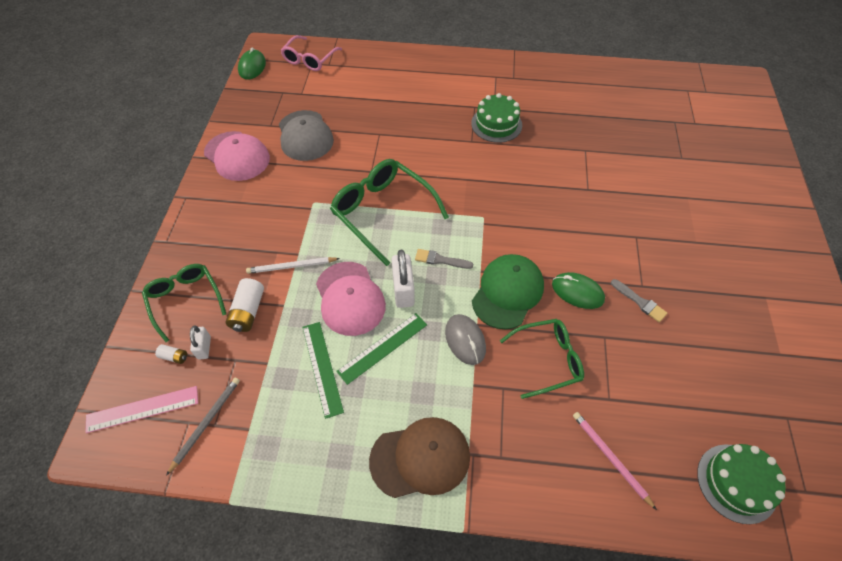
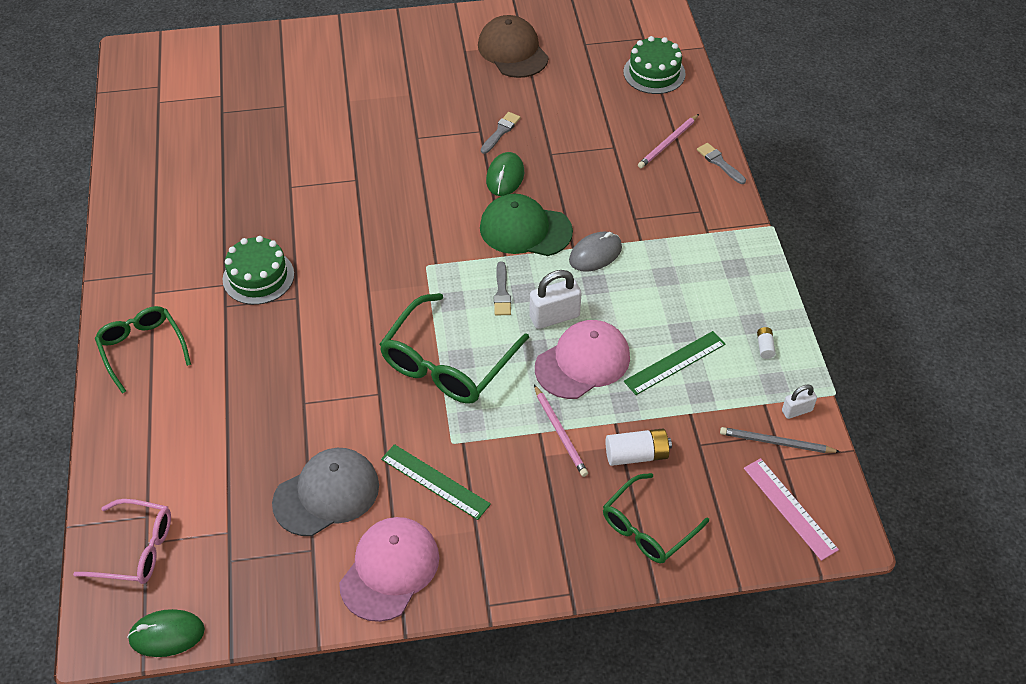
camera: 105 degrees left, 5 degrees down
(174, 356) = (721, 506): white battery -> white battery (764, 347)
(204, 348) = (698, 480): white padlock -> white padlock (797, 411)
(291, 266) = (560, 432): white pencil -> pink pencil
(383, 348) = (631, 318): green ruler -> green ruler (435, 481)
(420, 458) = (727, 264): brown cap -> brown cap (513, 51)
(547, 360) = (592, 191): green glasses -> green glasses (142, 349)
(572, 507) = (719, 163): none -> grey brush

